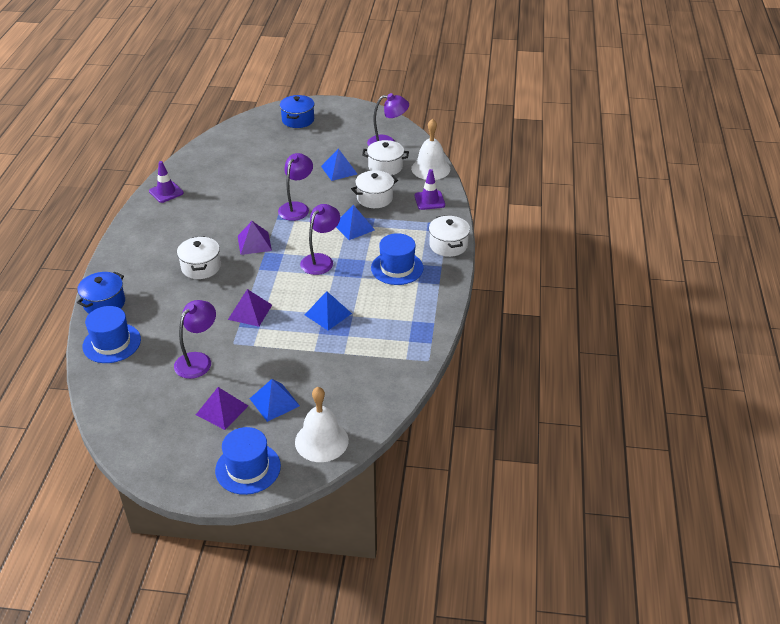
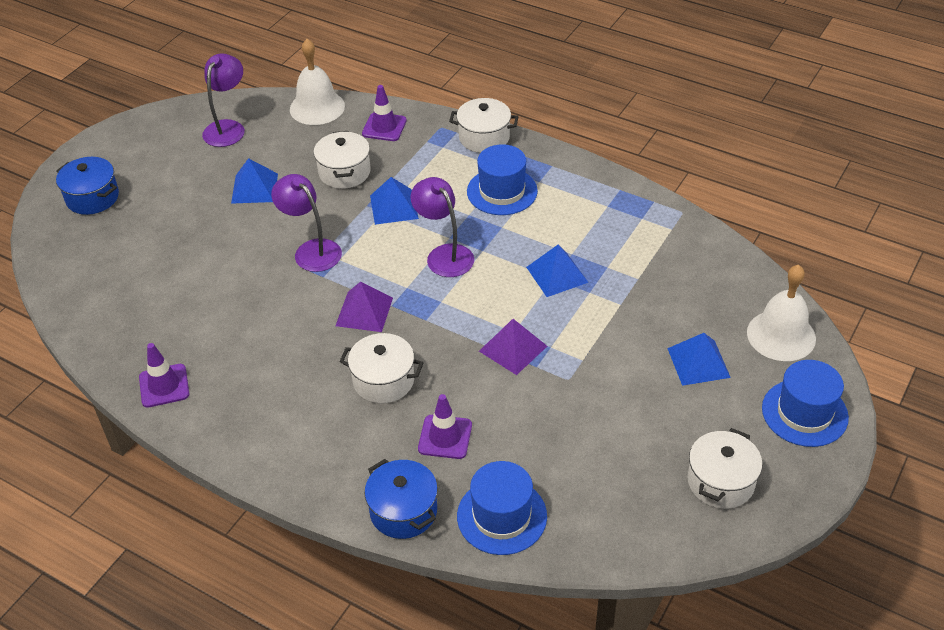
camera: 65 degrees left, 5 degrees up
(165, 304) = (445, 437): none -> purple traffic cone
(198, 360) = (586, 423): purple lamp -> none
(222, 410) = (693, 417): purple pyramid -> none
(385, 167) = (281, 144): white pot -> white pot (720, 482)

